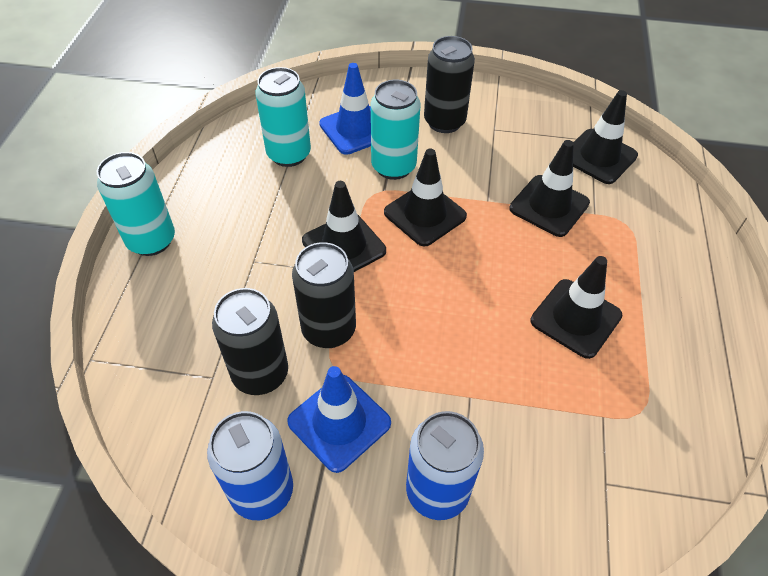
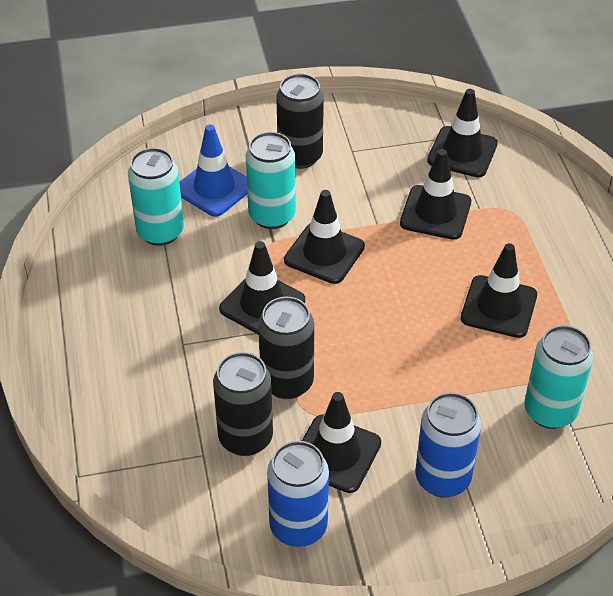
camera: 20 degrees left, 5 degrees down
(151, 240) = (70, 354): turquoise can -> turquoise can (550, 411)
(339, 422) = (336, 454): blue traffic cone -> black traffic cone

